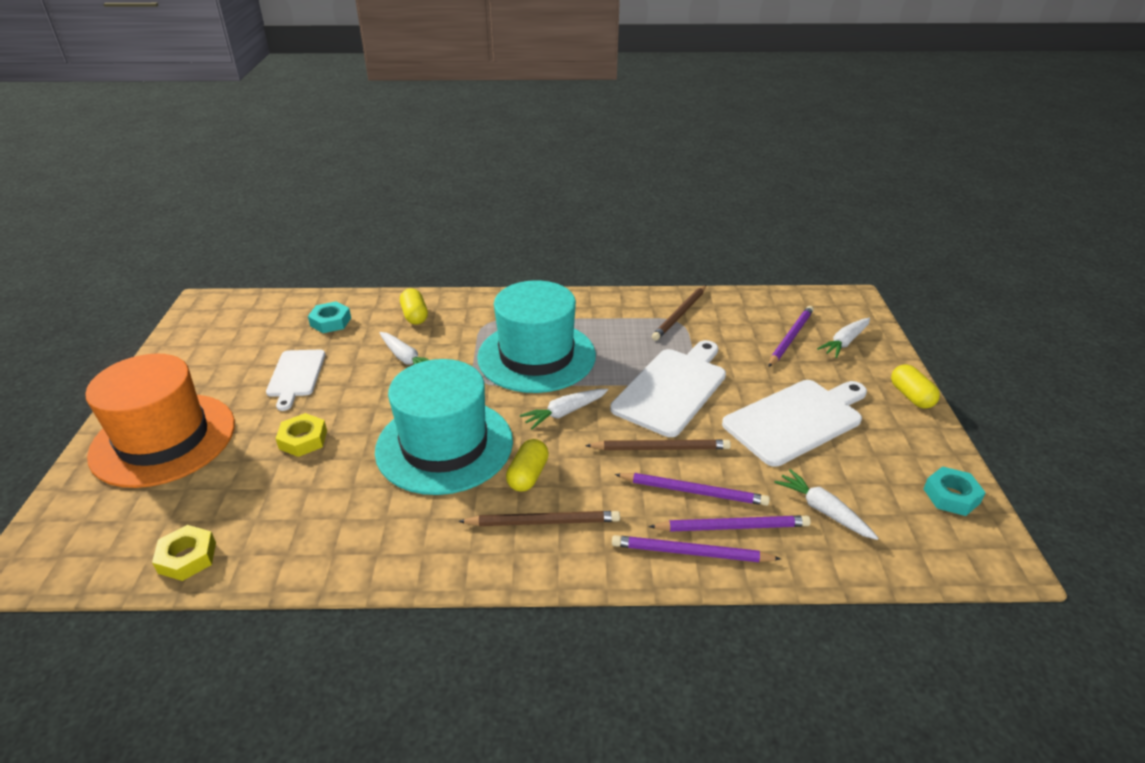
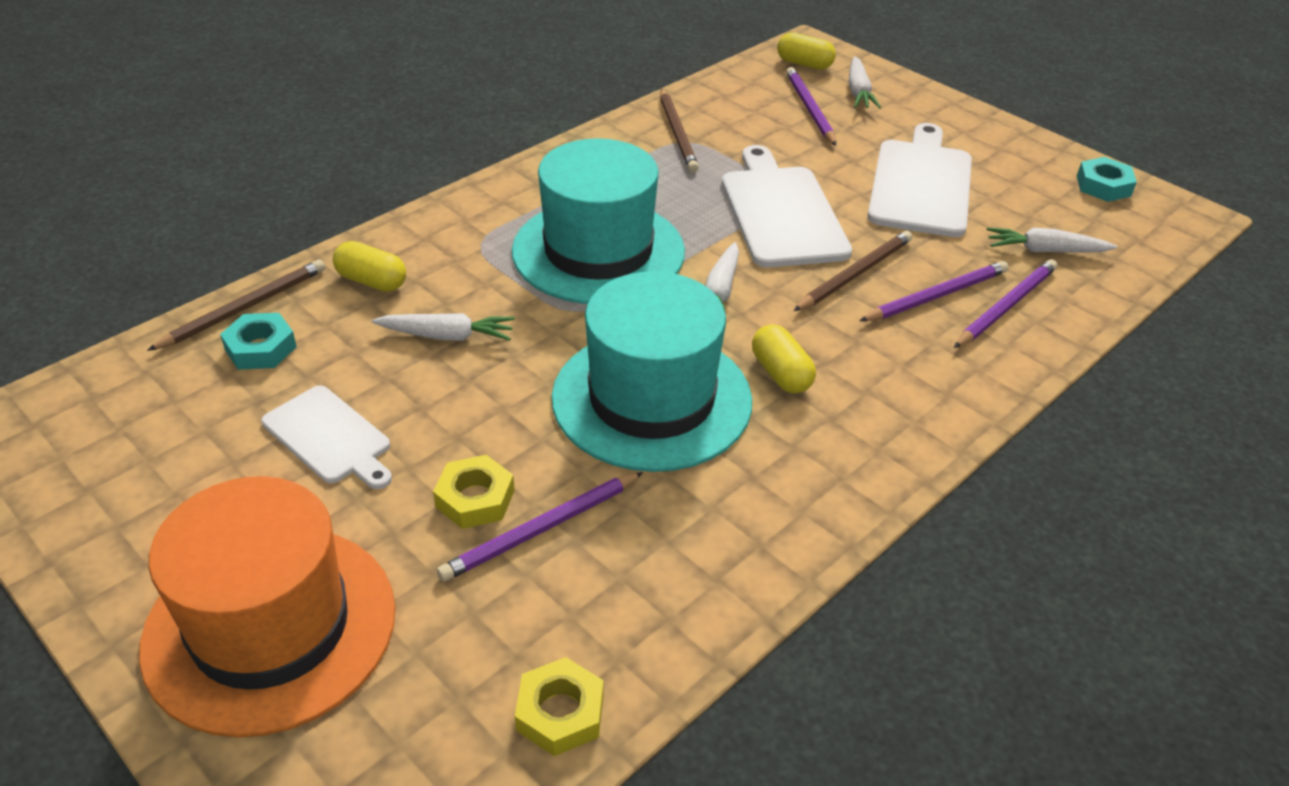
camera: 45 degrees left, 5 degrees up
(543, 522) = (861, 405): brown pencil -> brown pencil (244, 308)
(690, 553) = (1009, 349): purple pencil -> purple pencil (541, 529)
(911, 396) = (971, 117): yellow capsule -> yellow capsule (804, 64)

